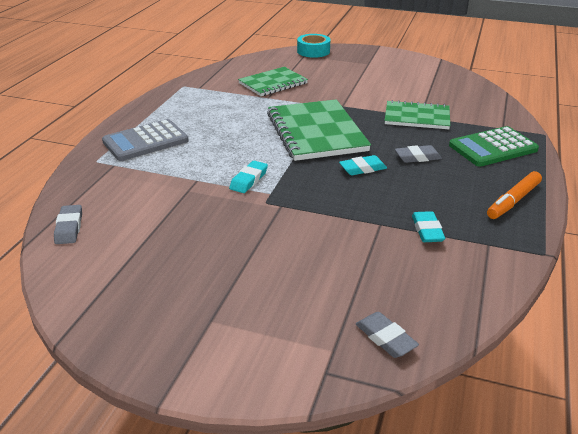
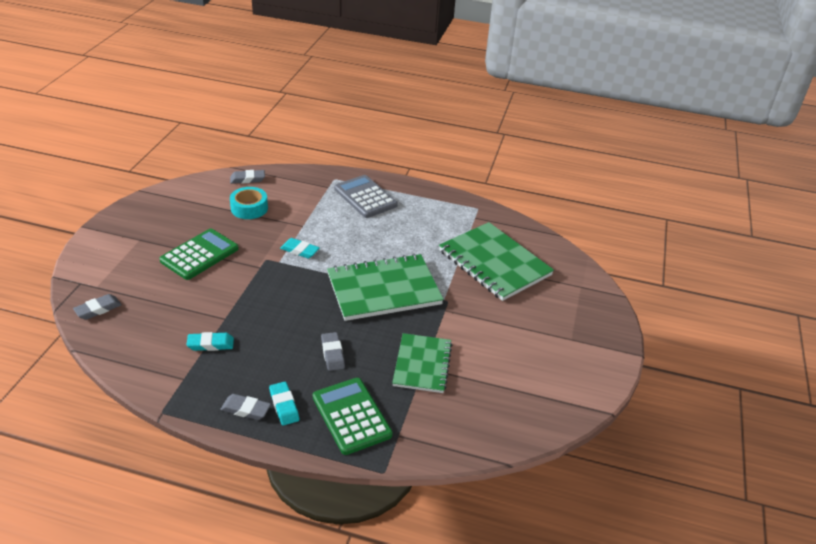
camera: 85 degrees right, 5 degrees up
(254, 255) = (199, 255): none -> green calculator
(273, 83) = (494, 263): green notebook -> green notebook, size x1.59
(313, 51) = (597, 294): turquoise tape -> turquoise tape (249, 208)
(362, 169) = (313, 315): turquoise eraser -> turquoise eraser (284, 406)
(513, 201) = (246, 409): orange marker -> grey eraser

